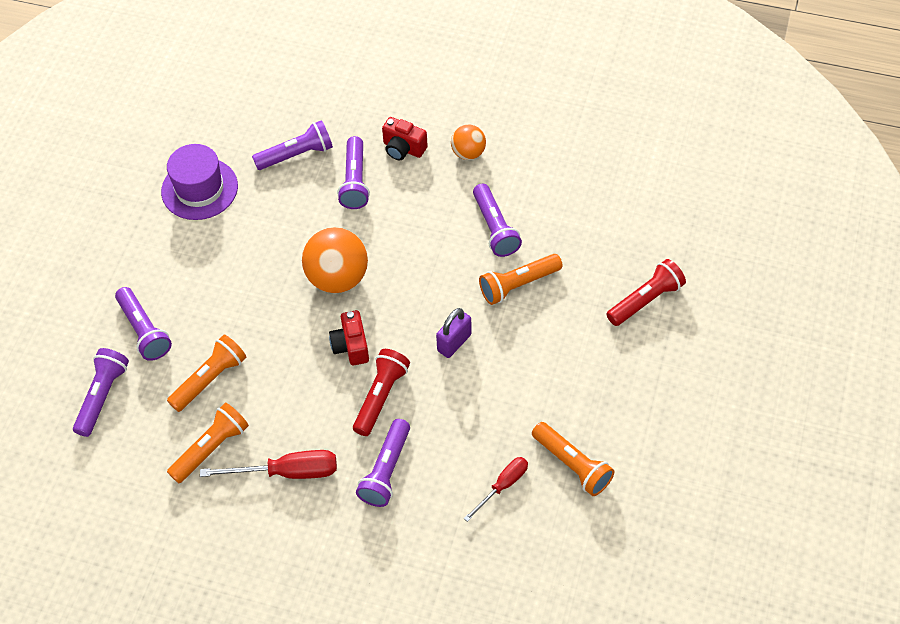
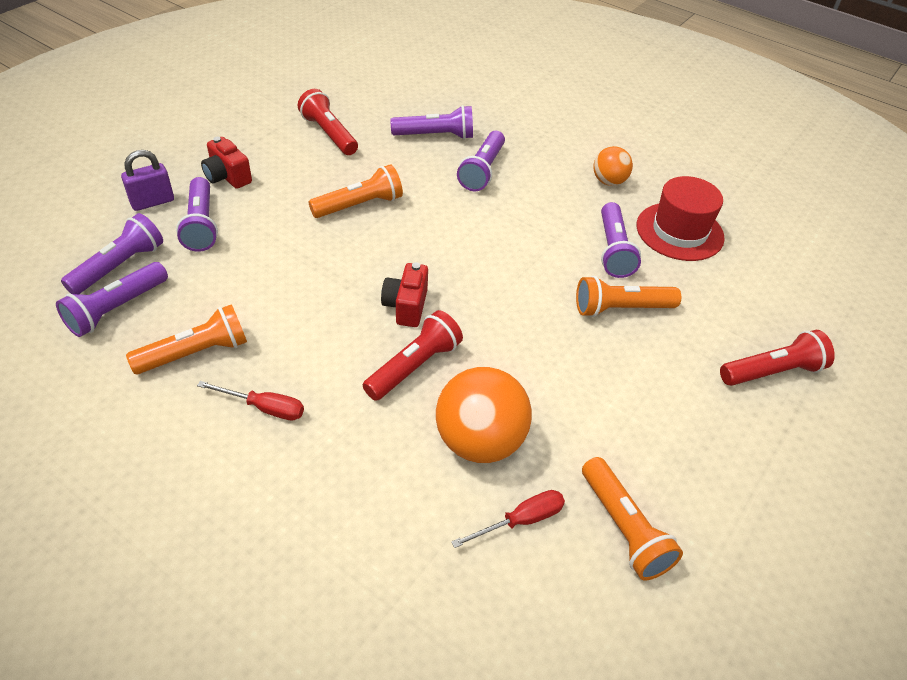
camera: 15 degrees right, 10 degrees down
(199, 189) = (329, 134): purple hat -> red flashlight
(210, 379) = (238, 287): orange flashlight -> orange flashlight (359, 205)
(287, 472) = (264, 408): red screwdriver -> red screwdriver, size x0.64
(337, 278) = (424, 242): orange ball -> orange ball (479, 441)
(386, 470) = (381, 448): purple flashlight -> purple flashlight (116, 309)
(403, 149) = (543, 160): red camera -> red camera (227, 177)
(454, 343) = (524, 341): purple padlock -> purple padlock (152, 202)
(543, 187) = (679, 231): none -> red hat

